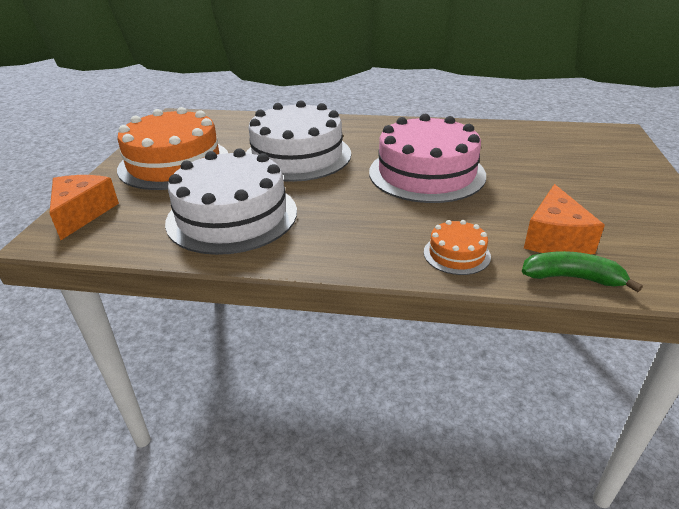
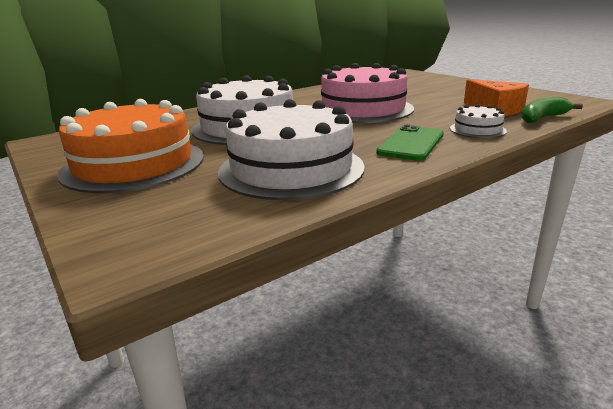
camera: 45 degrees left, 10 degrees down
(82, 213) = (116, 228): orange cheese -> none
(359, 238) = (411, 143): none -> green phone
(456, 254) = (477, 130): orange cake -> white cake

